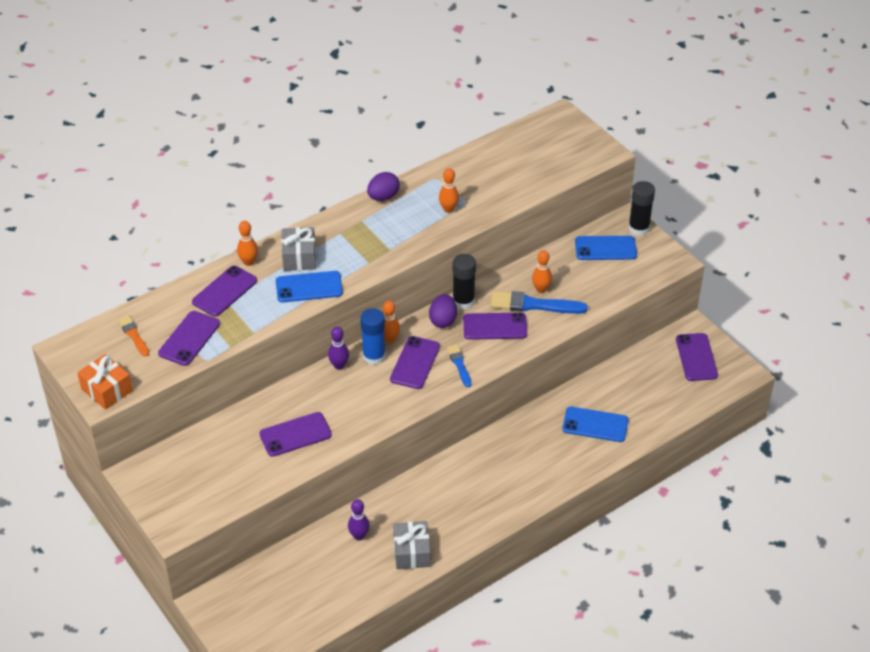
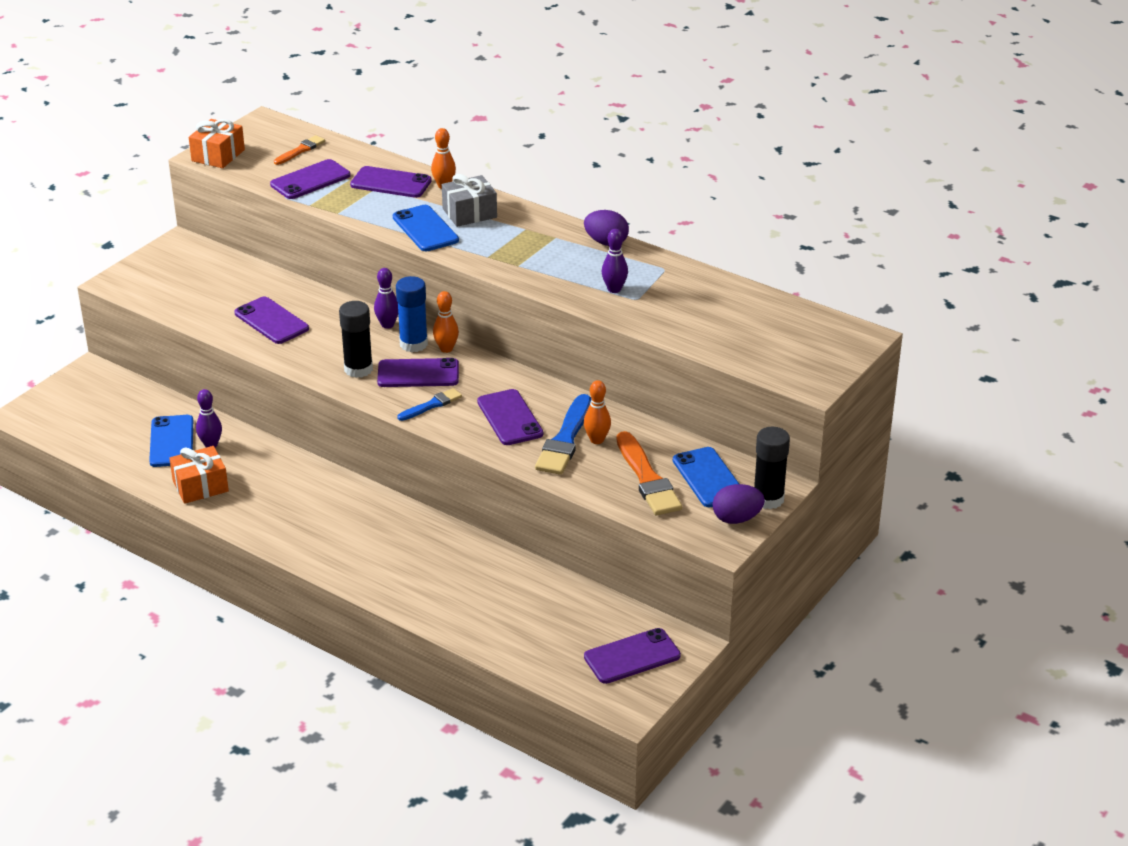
camera: 70 degrees right, 10 degrees down
(189, 338) = (310, 180): purple phone -> purple phone turned 45 degrees counterclockwise
(411, 552) = (200, 486): grey gift -> orange gift
(443, 320) = (499, 378): purple egg -> purple egg (736, 519)
(448, 209) = (614, 289): orange bowling pin -> purple bowling pin
(463, 301) = (540, 386): black glue stick -> black glue stick (358, 369)
(533, 305) = (565, 439): blue brush -> blue brush turned 150 degrees counterclockwise
(594, 277) = (647, 478): none -> orange brush
(595, 425) = (460, 587): blue phone -> blue phone (171, 441)

